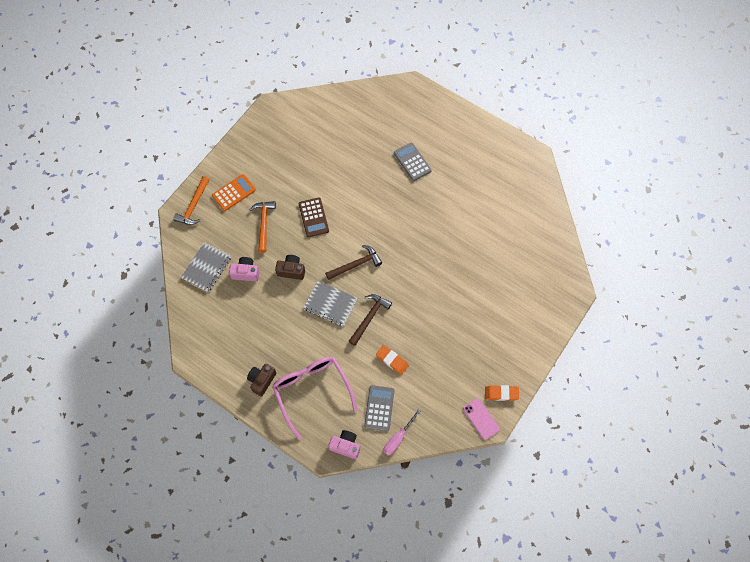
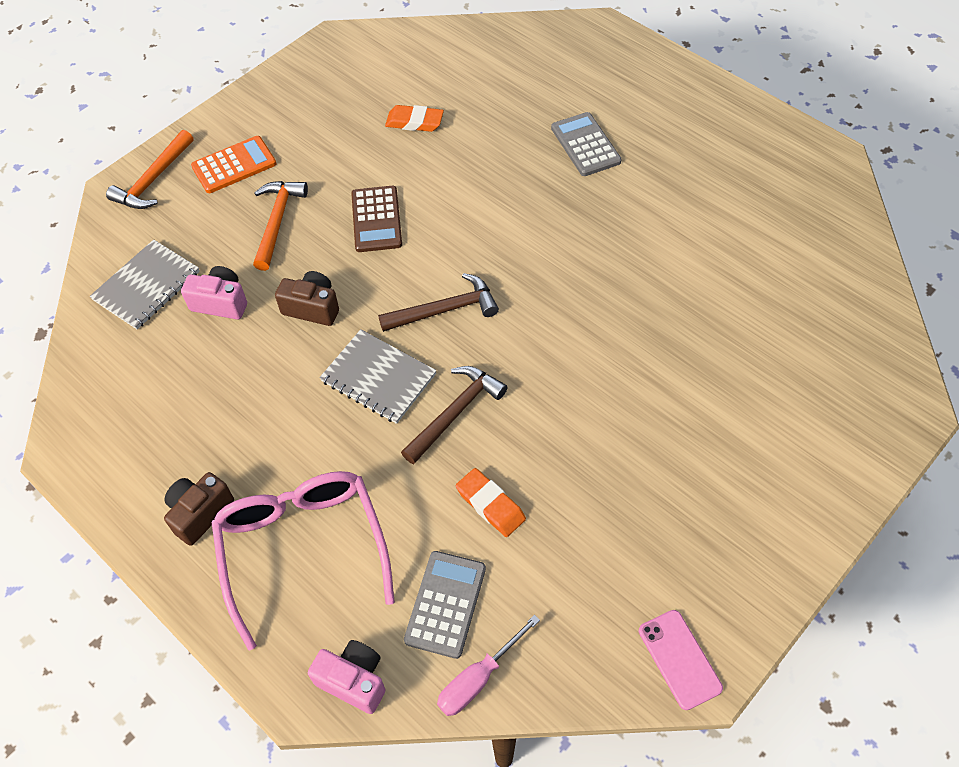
camera: 10 degrees right, 10 degrees down
(501, 393) = (732, 606): orange eraser -> orange eraser (414, 122)

